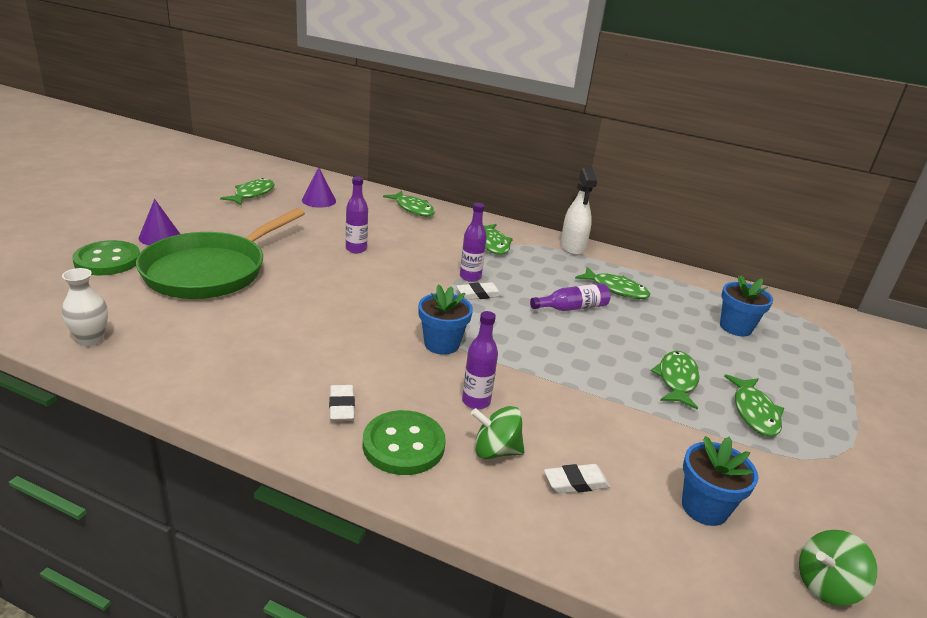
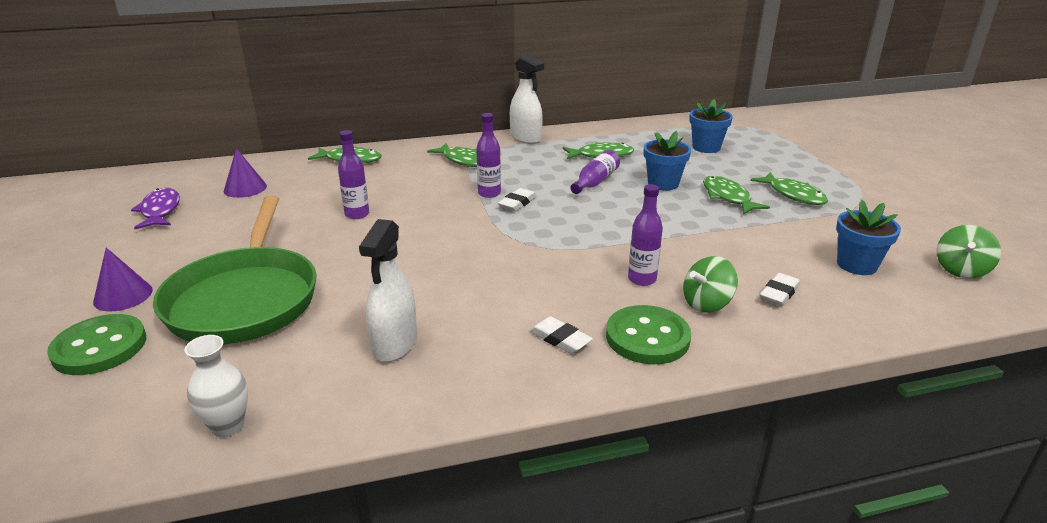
camera: 35 degrees left, 0 degrees up
(240, 346) = (394, 344): none -> white spray bottle
(252, 194) = (160, 211): green fish -> purple fish
(441, 344) = (552, 253): blue flower pot -> blue flower pot (663, 183)

